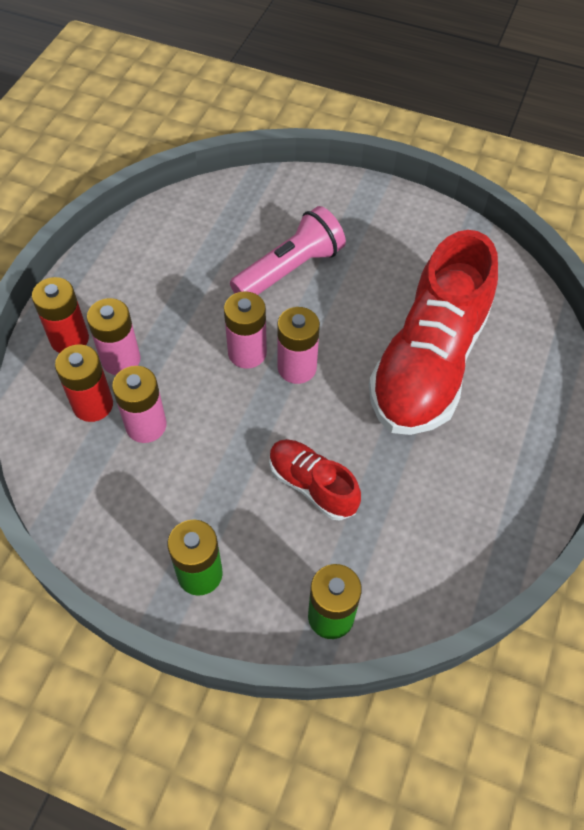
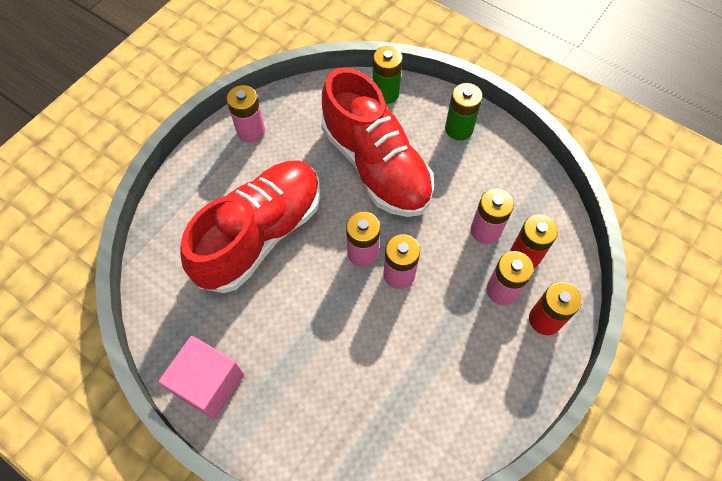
camera: 165 degrees left, 5 degrees up
(290, 269) = (342, 351): pink flashlight -> none
(312, 485) = (376, 165): red shoe -> red shoe, size x2.07
(412, 221) = (209, 383): none -> pink cube
(510, 499) = (251, 131): none -> pink battery

